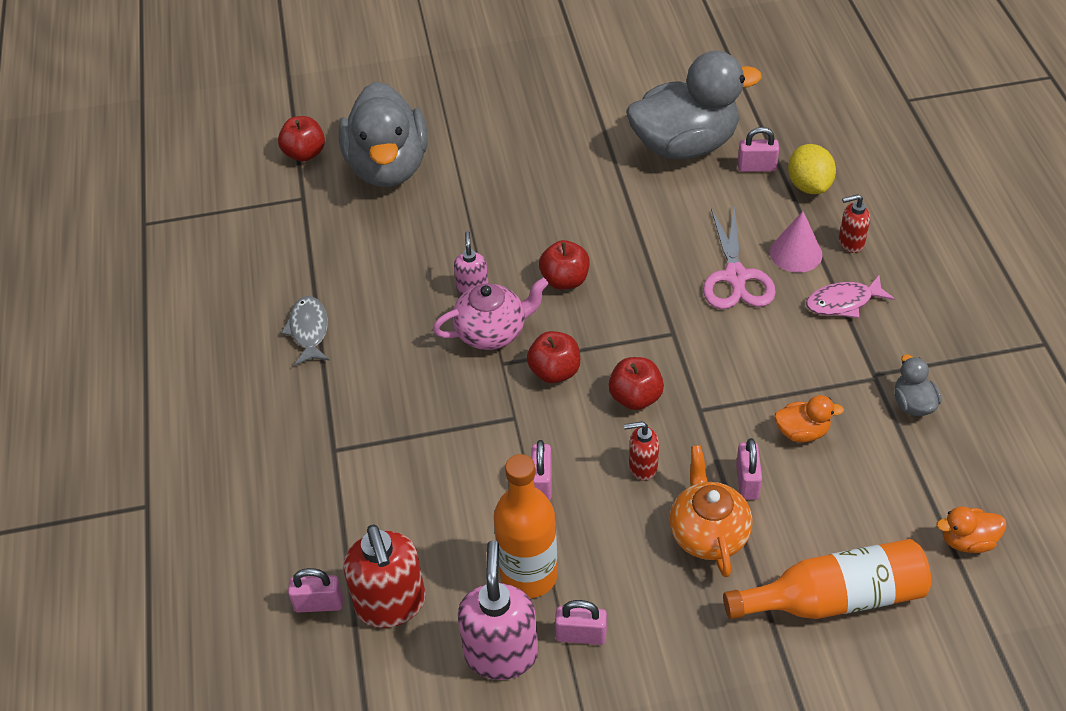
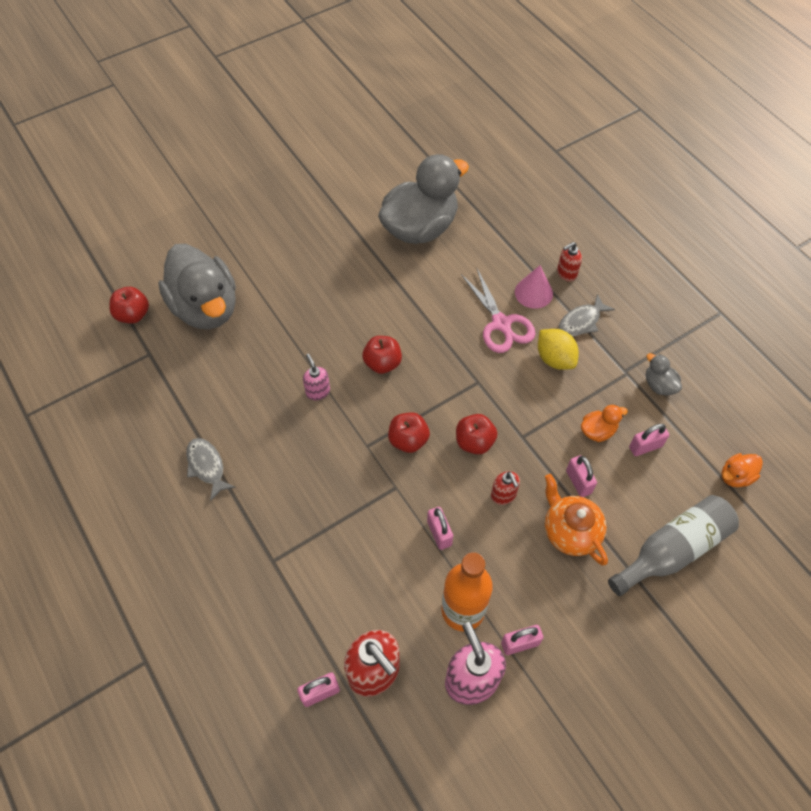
camera: 25 degrees left, 10 degrees up
(492, 332) = (348, 422): pink teapot -> none
(642, 467) = (503, 495): red soap dispenser -> red soap dispenser turned 90 degrees counterclockwise
(756, 167) = (477, 232): pink padlock -> pink padlock (645, 447)
(809, 185) = (519, 236): yellow lemon -> yellow lemon (554, 359)
(834, 598) = (672, 550): orange bottle -> grey bottle
(843, 302) = (581, 321): pink fish -> grey fish

